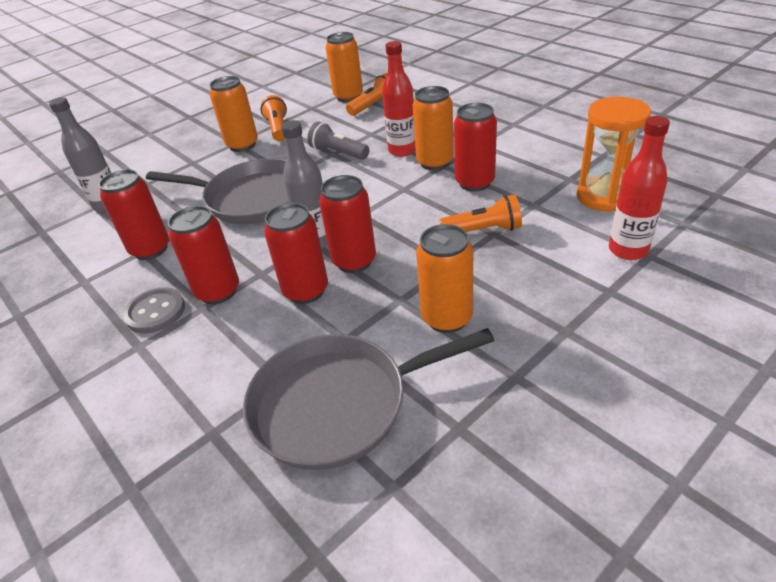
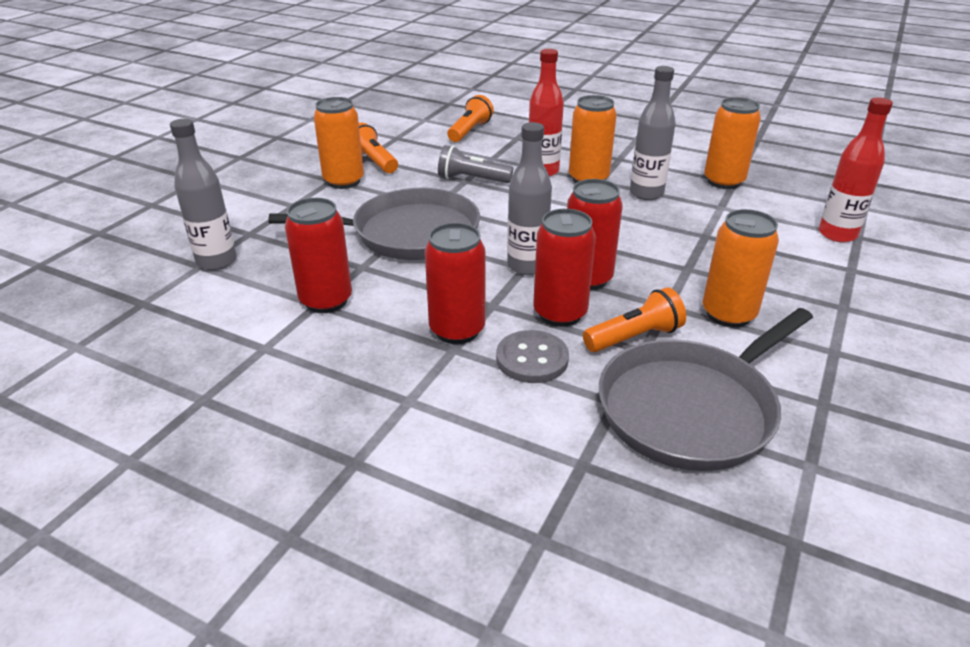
camera: 25 degrees left, 5 degrees down
(155, 312) = (397, 363): grey button -> grey button (532, 359)
(348, 97) = (431, 124): orange can -> orange can (723, 181)
(474, 183) = (646, 193): red can -> grey bottle
(483, 230) = (693, 234): orange flashlight -> orange flashlight (634, 337)
(603, 197) = (778, 193): orange hourglass -> none

